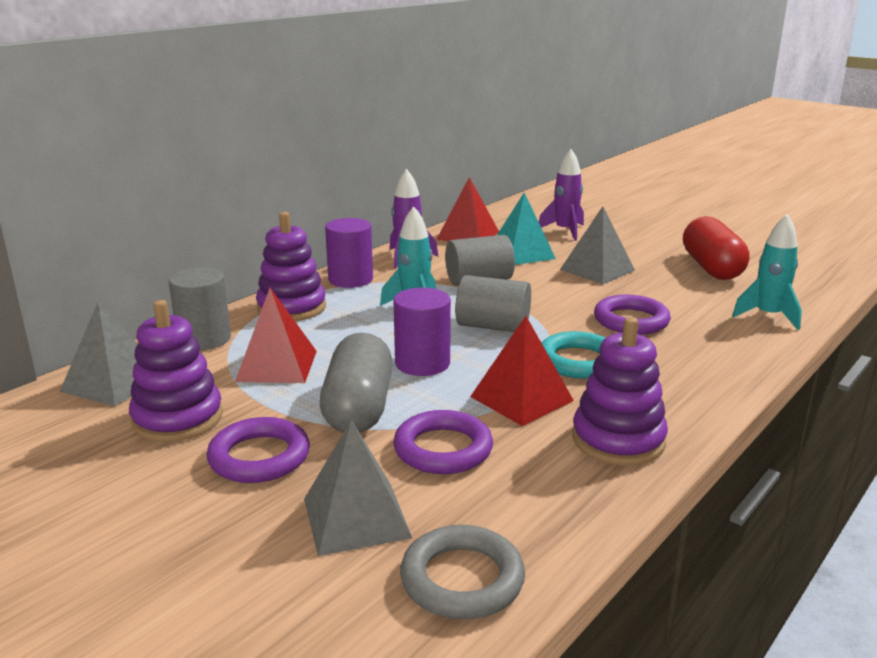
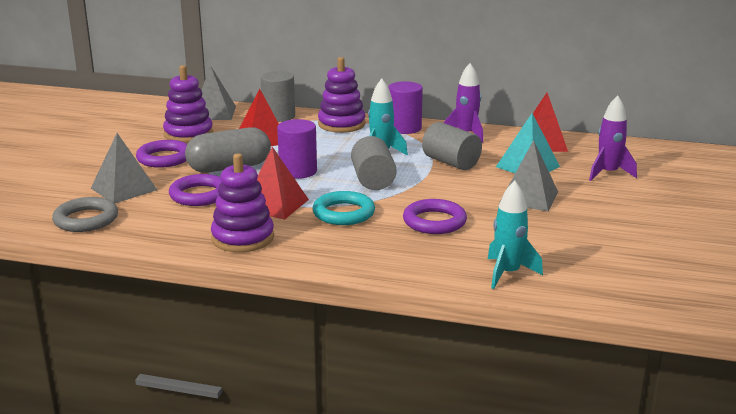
camera: 65 degrees right, 0 degrees up
(711, 268) = (600, 241): red capsule -> none

